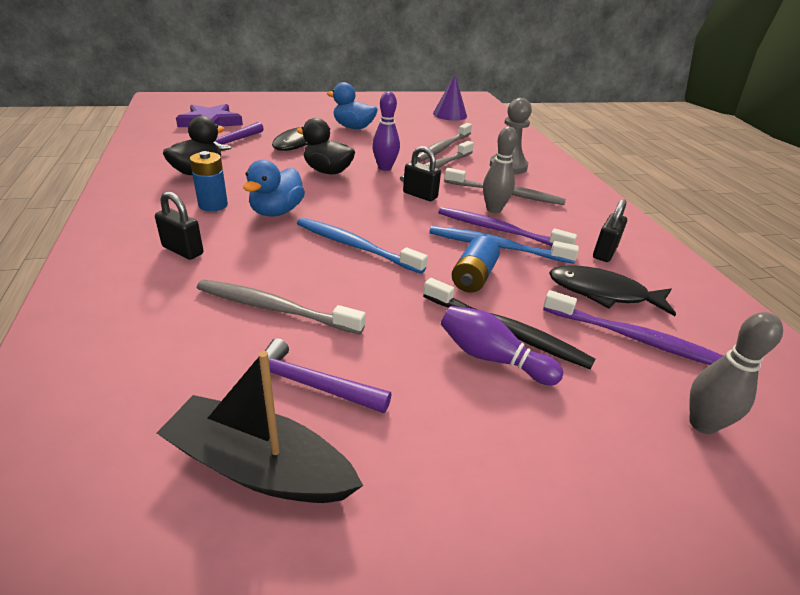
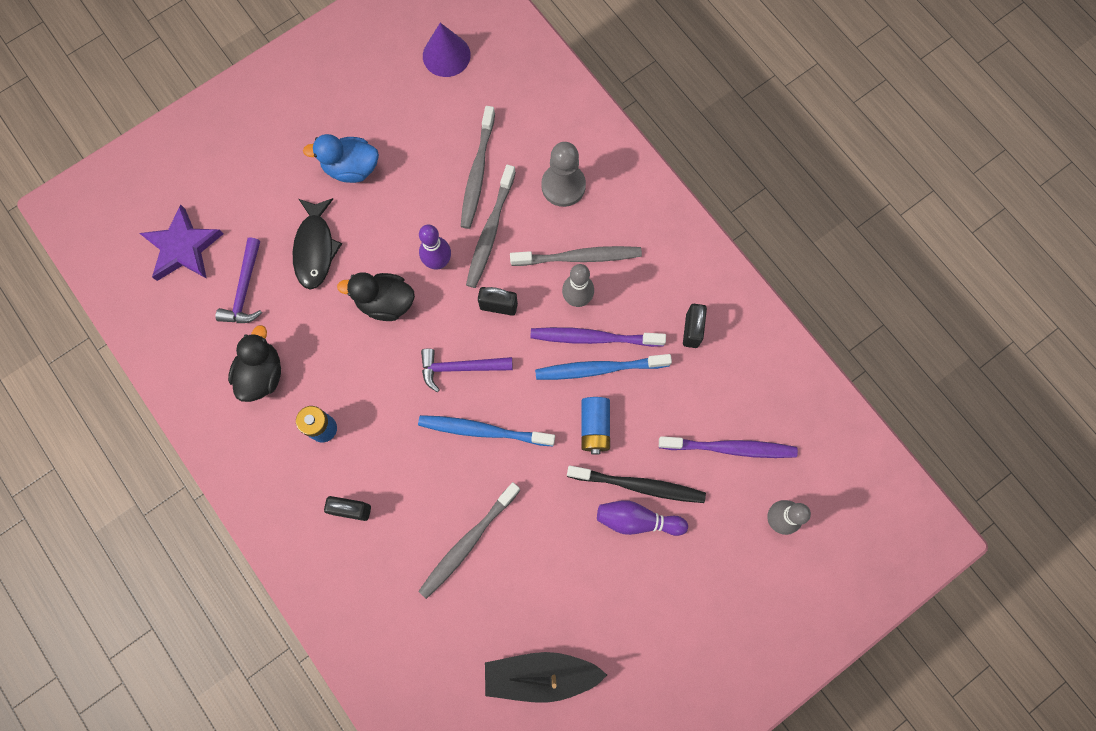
camera: 20 degrees left, 40 degrees up
(274, 308) = (467, 543): grey toothbrush -> grey toothbrush turned 45 degrees counterclockwise
(276, 212) = (386, 409): blue duck -> none
(310, 385) = (534, 603): purple hammer -> purple hammer (460, 368)
(603, 293) = (699, 398): black fish -> none

